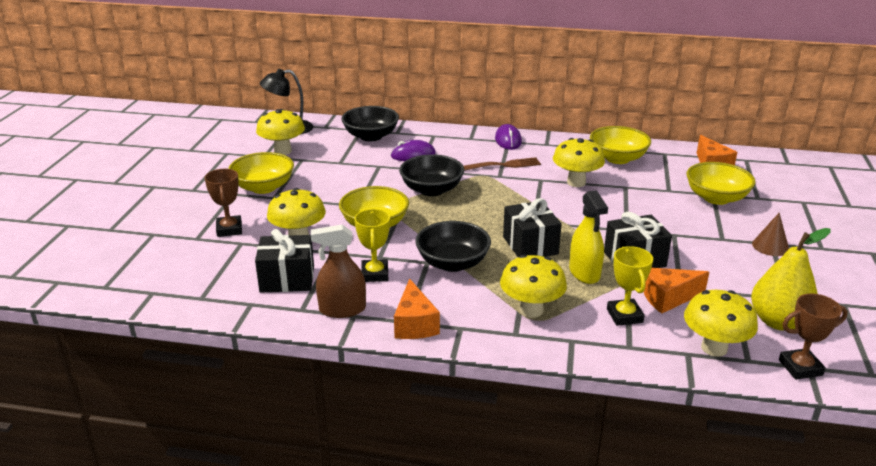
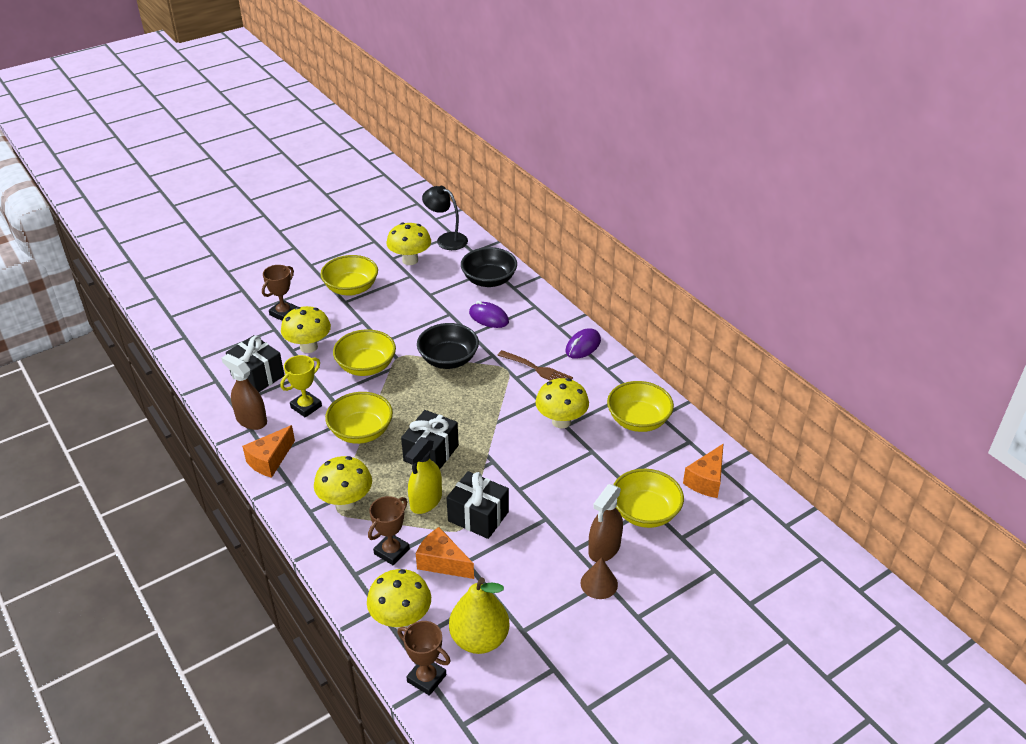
camera: 45 degrees right, 10 degrees up
(453, 263) = (361, 431): black bowl -> yellow bowl
(624, 316) = (391, 551): yellow trophy -> brown trophy
(735, 228) = (604, 548): none -> brown spray bottle

